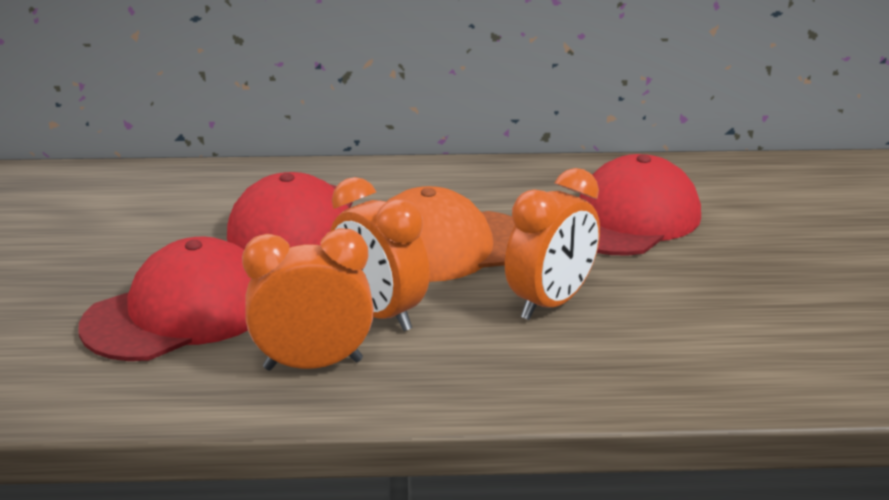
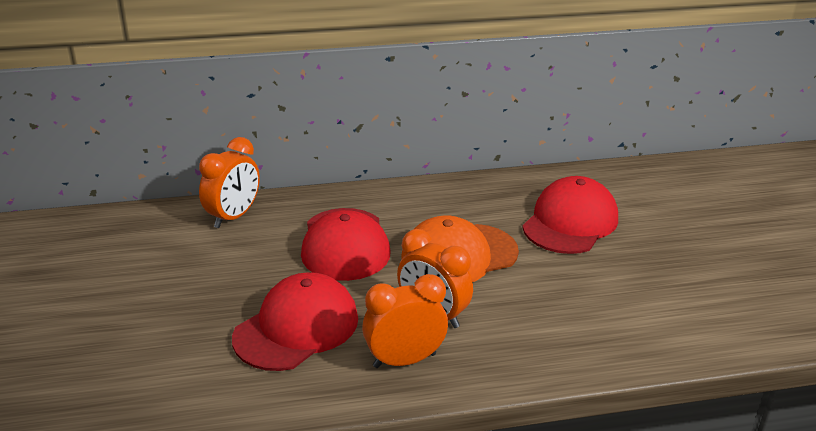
camera: 10 degrees left, 5 degrees up
(550, 303) = (541, 296): orange clock -> orange clock (233, 217)

